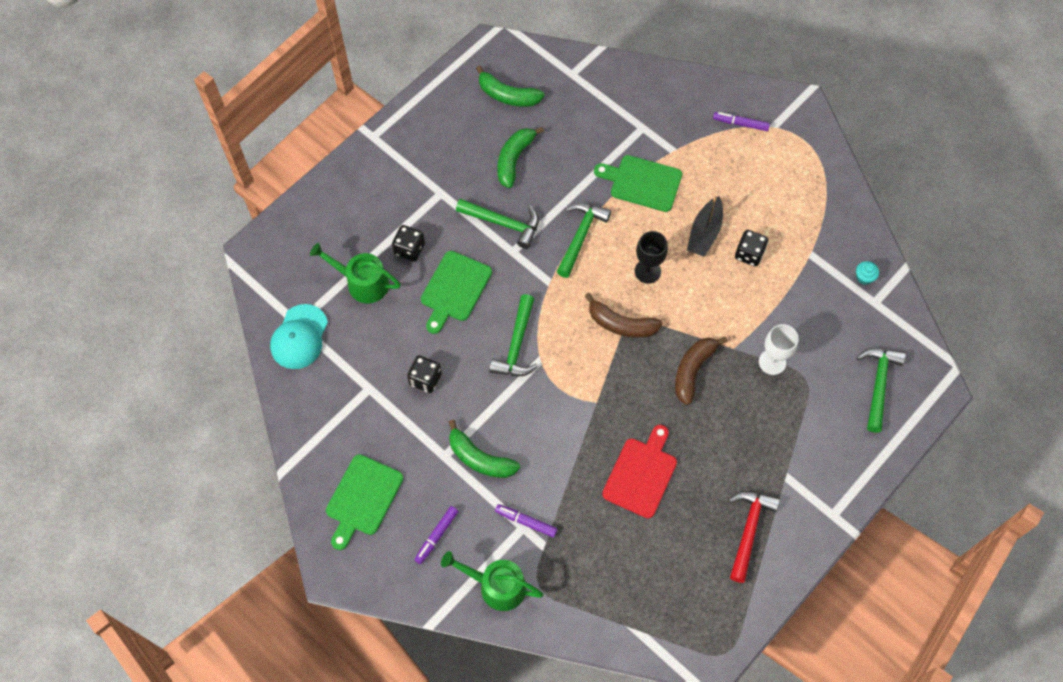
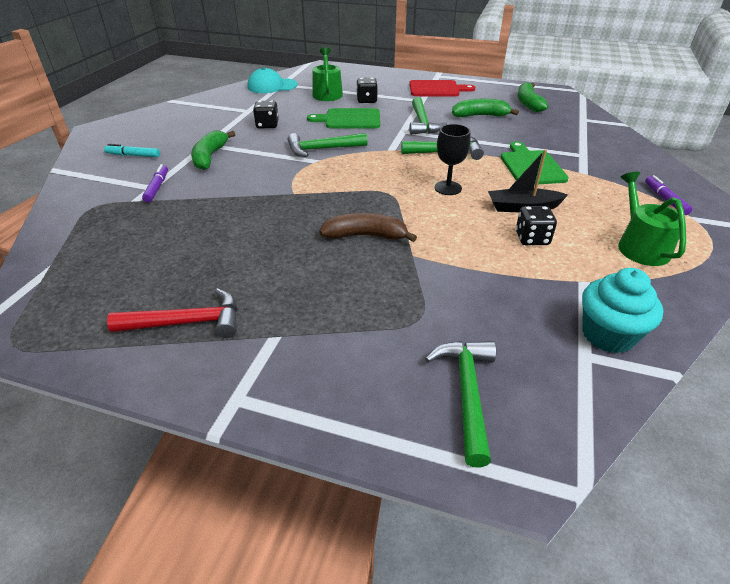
camera: 65 degrees right, 25 degrees down
(362, 498) = (158, 125): green cutting board -> none
(436, 536) = (133, 155): purple marker -> turquoise marker
(497, 586) = (90, 188): green watering can -> green watering can (640, 246)
(621, 324) = (382, 187): brown banana -> none
(641, 474) = (230, 233): red cutting board -> red cutting board (437, 89)
(772, 362) = (419, 286): white goblet -> none
(864, 277) = (608, 335): turquoise cupcake -> turquoise cupcake, size x2.13
(878, 385) = (467, 393): green hammer -> green hammer turned 75 degrees counterclockwise

